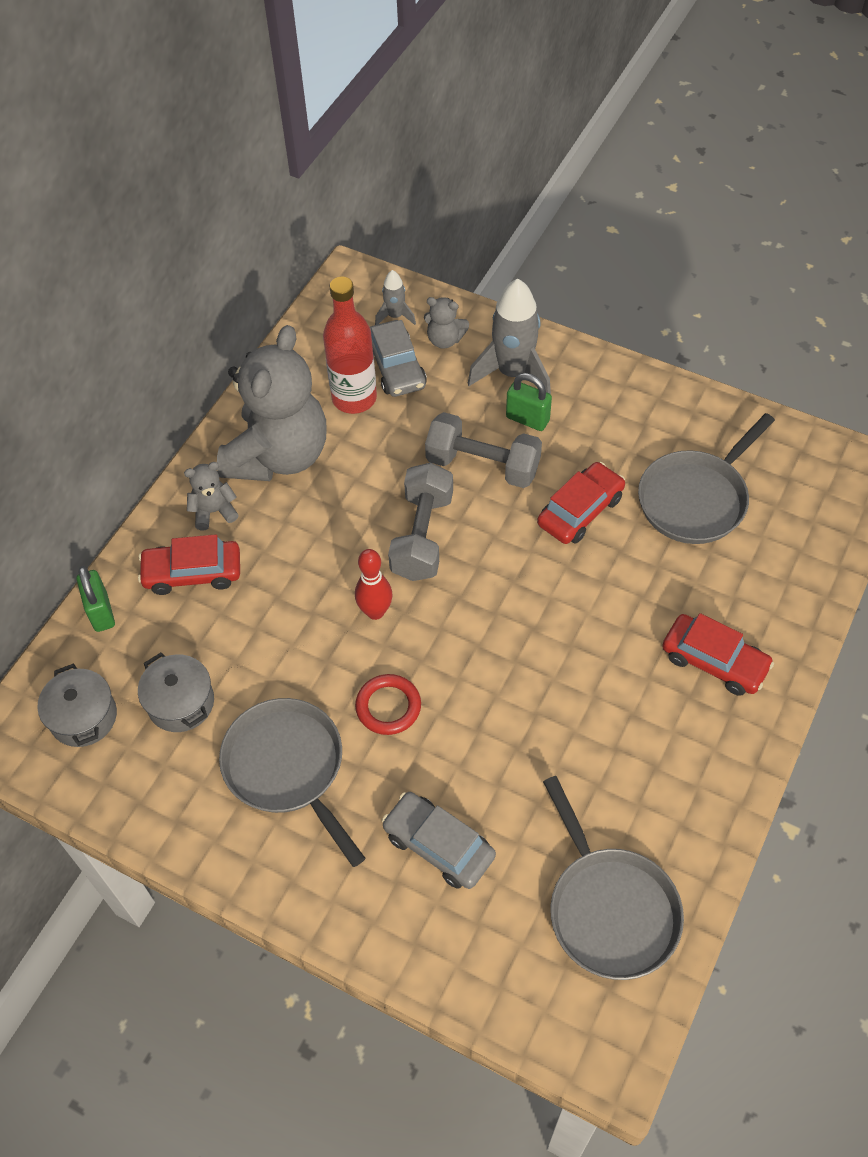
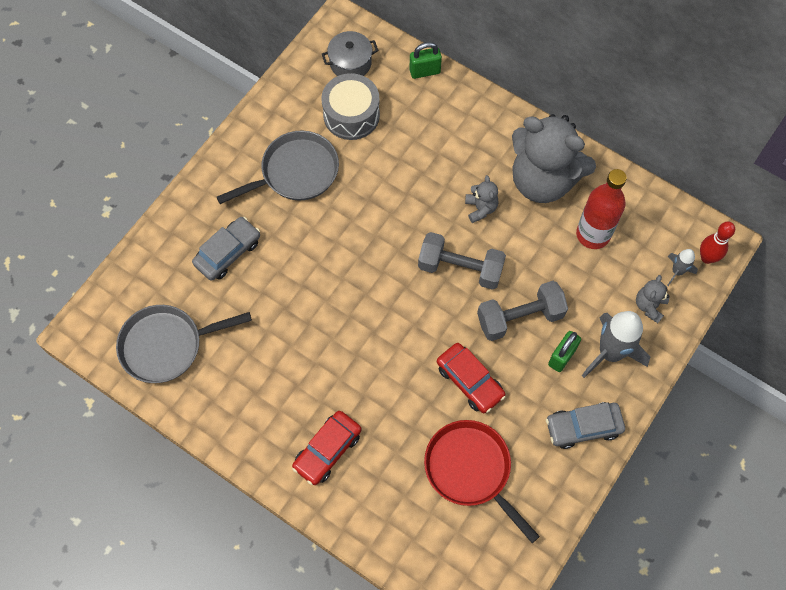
camera: 95 degrees right, 10 degrees up
(181, 703) = (351, 115): grey pot -> grey drum
(193, 573) = (448, 123): red car -> none
(214, 511) = (497, 137): grey teddy bear -> grey teddy bear (480, 208)
(375, 611) = (401, 232): red bowling pin -> red bowling pin (707, 258)
(388, 707) = (328, 233): red ring -> none
(396, 367) = (622, 267): grey car -> grey car (583, 427)
(483, 465) = (520, 318): grey dumbbell -> grey dumbbell turned 45 degrees clockwise
(696, 499) = (471, 470): grey pan -> red pan

